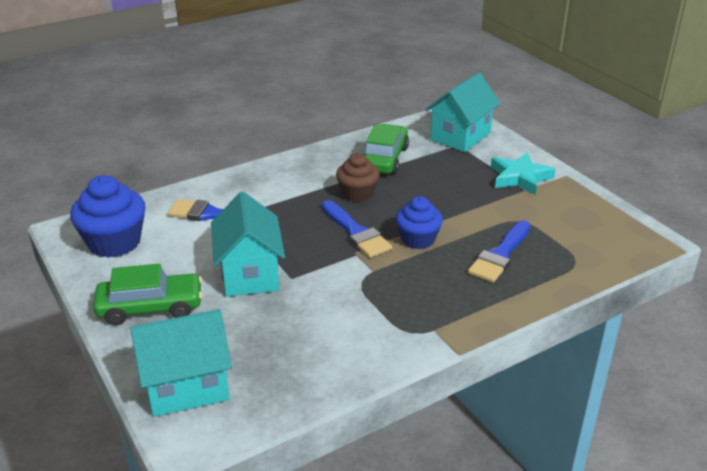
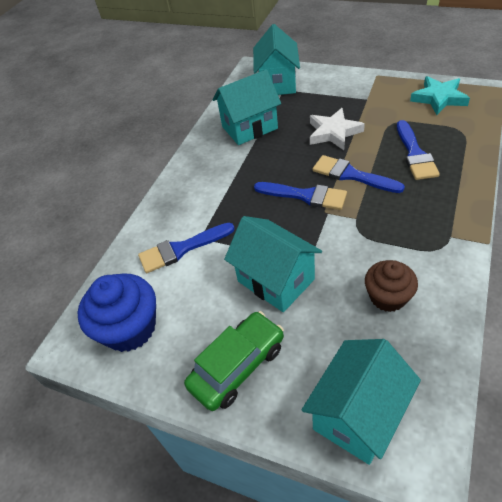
camera: 30 degrees left, 15 degrees up
(357, 194) = (266, 165): brown cupcake -> brown cupcake (387, 297)
(384, 159) = (249, 127): green car -> turquoise house
(418, 239) = (351, 175): blue cupcake -> blue brush
(451, 200) = (333, 132): none -> white star
(520, 177) = (352, 92): turquoise star -> turquoise star (439, 98)

